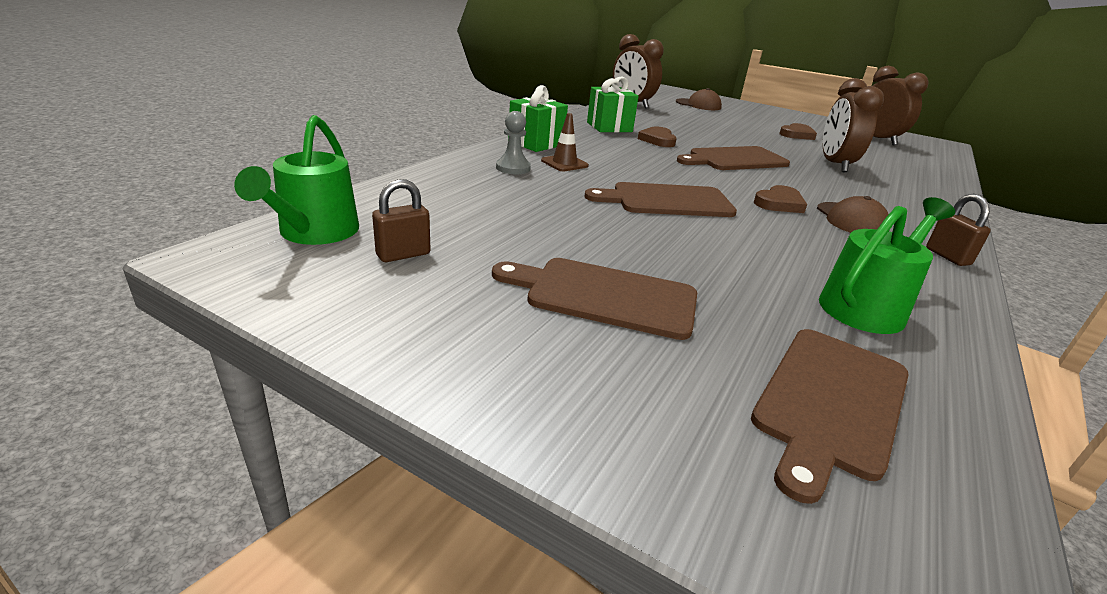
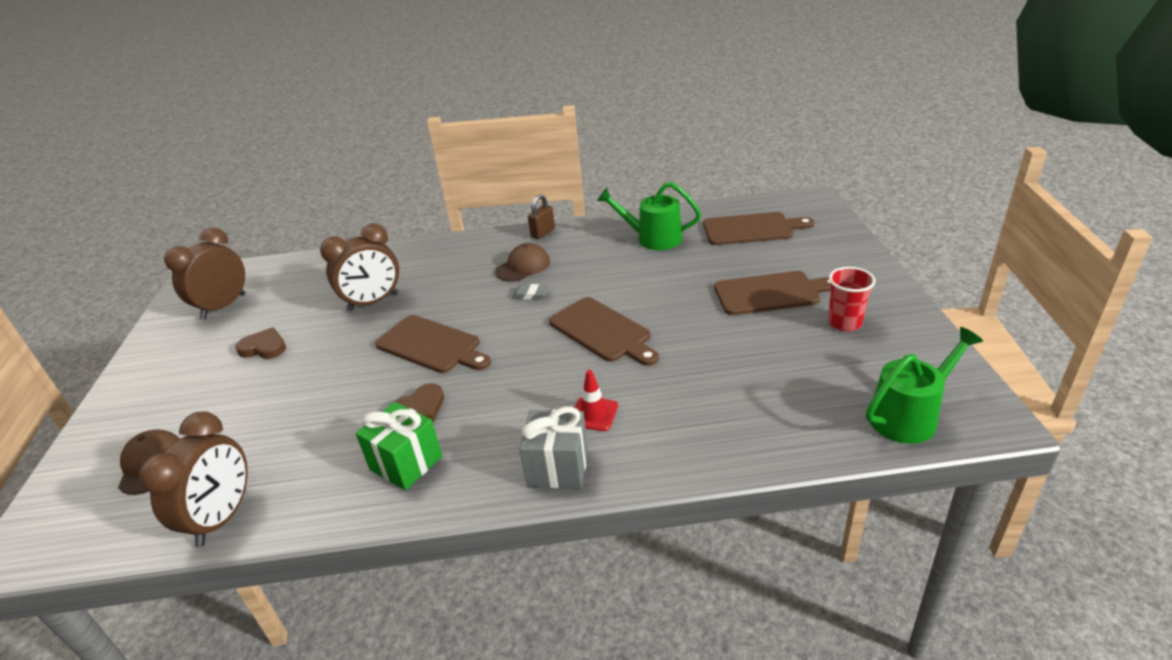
camera: 120 degrees left, 5 degrees up
(403, 254) = (858, 367): brown padlock -> none
(468, 296) = (844, 323): none -> red cup
(513, 168) = (654, 430): grey pawn -> none
(536, 143) = (558, 467): green gift -> grey gift
(564, 163) = (593, 414): brown traffic cone -> red traffic cone
(604, 296) = (771, 293): brown cutting board -> brown cutting board turned 75 degrees counterclockwise
(779, 203) = (530, 294): brown heart -> grey eraser

